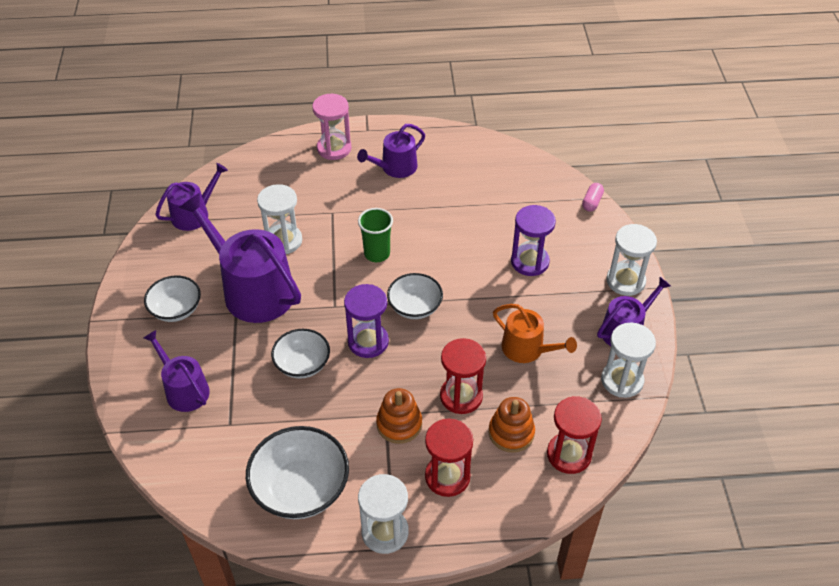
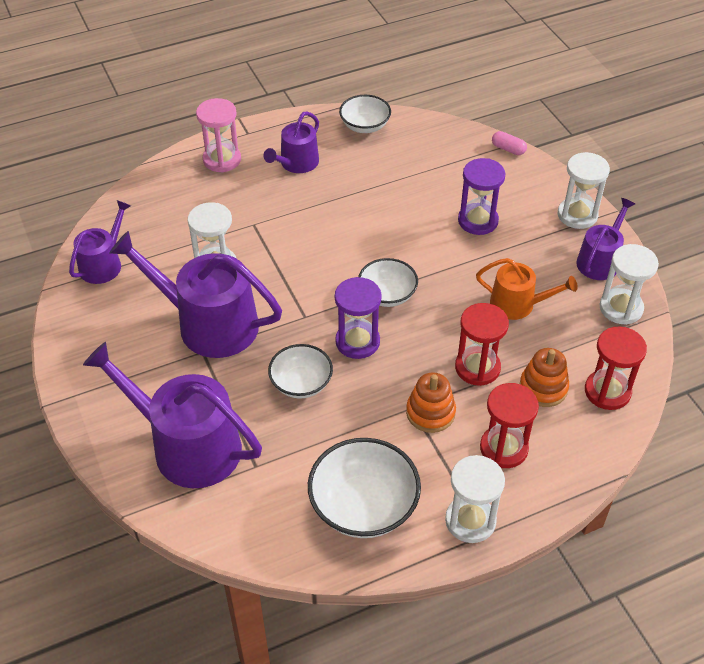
camera: 20 degrees left, 0 degrees up
(176, 309) = (135, 367): white bowl -> white bowl (365, 126)
(184, 389) = (187, 445): purple watering can -> purple watering can, size x1.77
(377, 254) = (321, 253): green cup -> none
(592, 202) = (508, 149): pink capsule -> pink capsule turned 60 degrees counterclockwise

